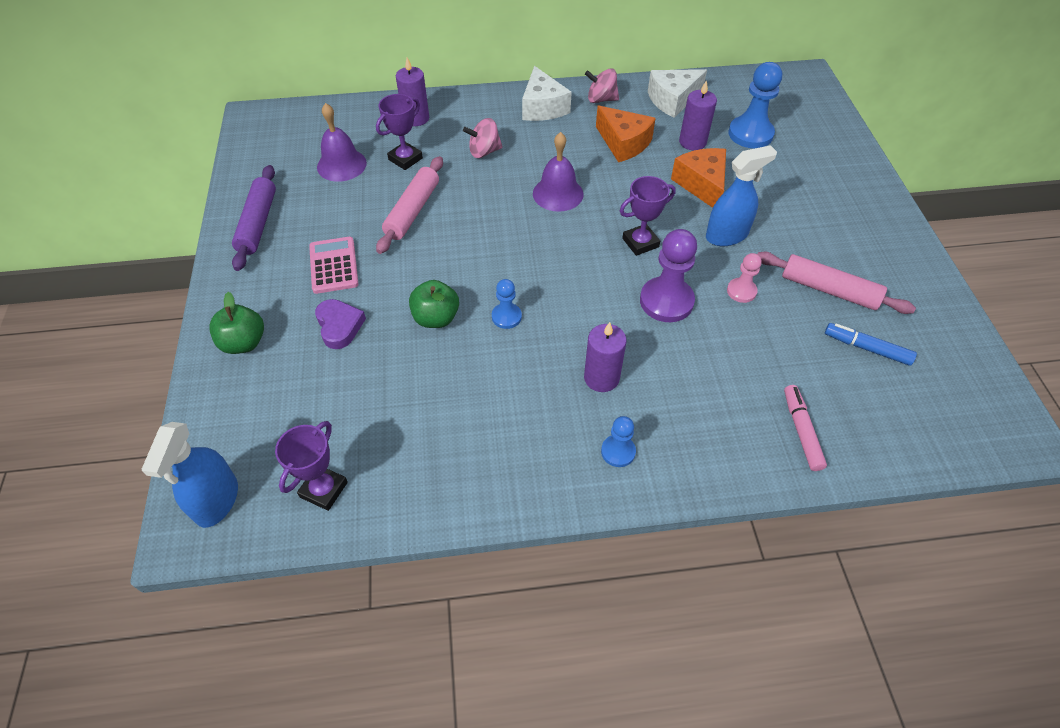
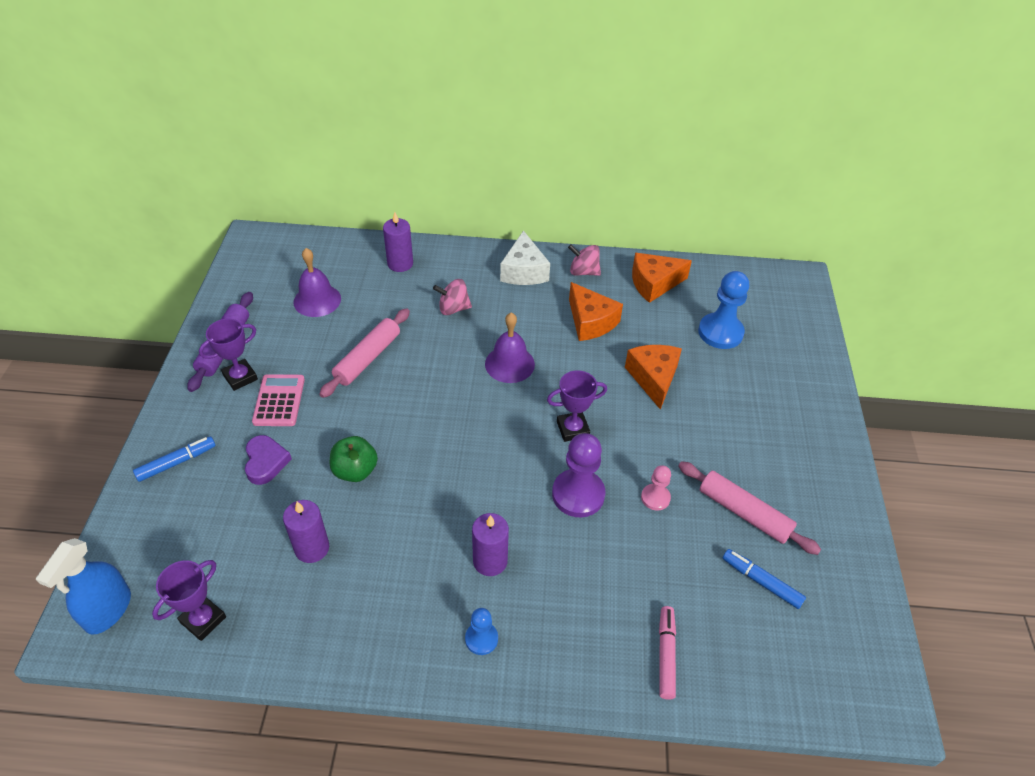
camera: 10 degrees right, 5 degrees down
(244, 343) = (177, 462): green apple -> blue marker
(405, 159) = (377, 304): purple trophy -> purple trophy (240, 377)
(506, 317) = (421, 482): blue pawn -> none
(672, 100) = (654, 284): white cheese -> orange cheese
(692, 142) = (659, 331): purple candle -> purple candle (312, 548)
(727, 235) = (660, 436): blue spray bottle -> none

